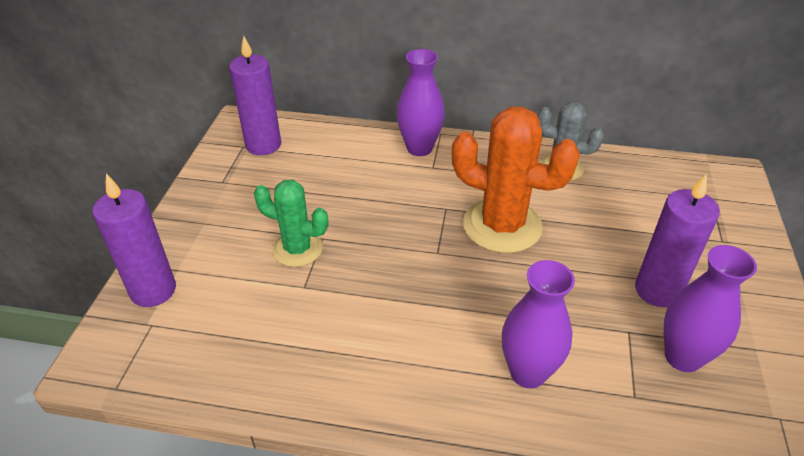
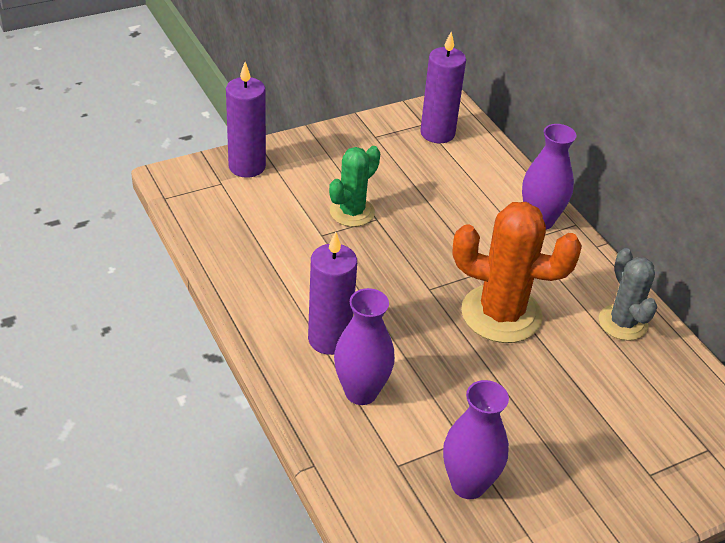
camera: 50 degrees right, 0 degrees up
(297, 249) = (352, 212): green cactus -> green cactus turned 60 degrees clockwise
(502, 226) = (501, 314): orange cactus -> orange cactus turned 60 degrees counterclockwise
(657, 290) = (530, 444): purple candle -> purple candle (329, 339)

